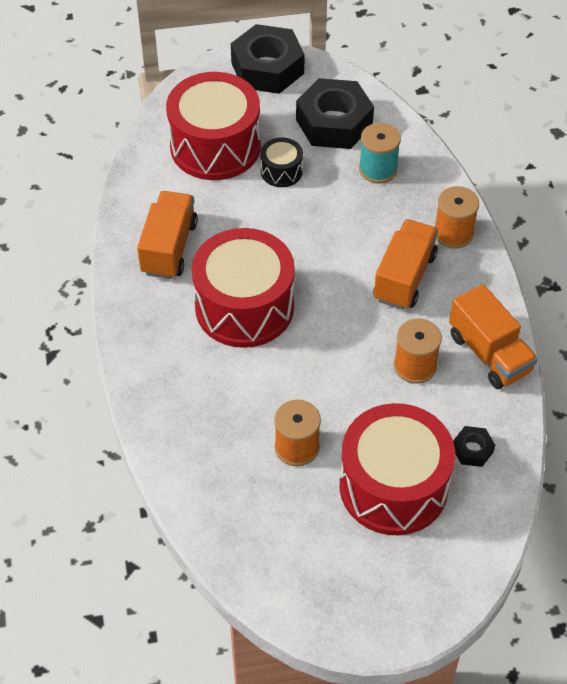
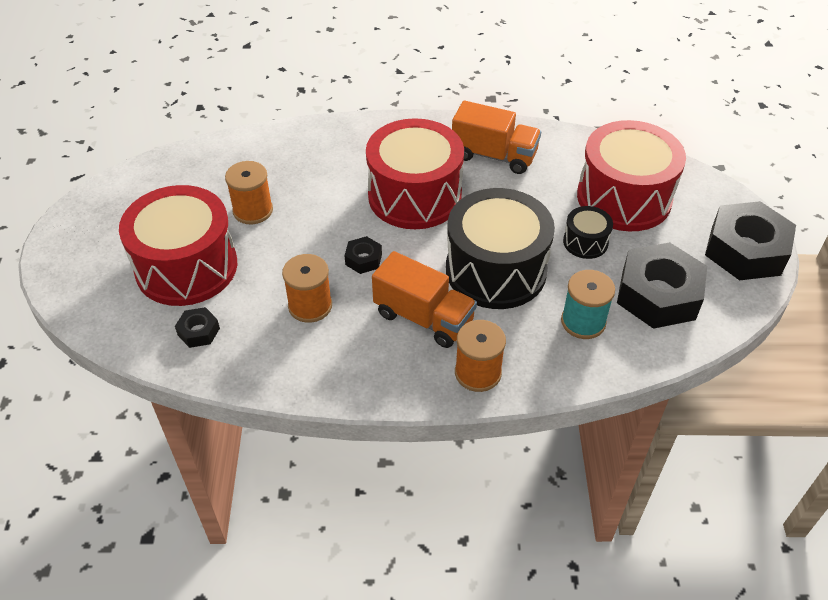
camera: 100 degrees right, 5 degrees down
(333, 232) = (496, 270): none -> black drum
(344, 334) = (363, 259): none -> black nut
(489, 353) = (305, 370): orange truck -> none

